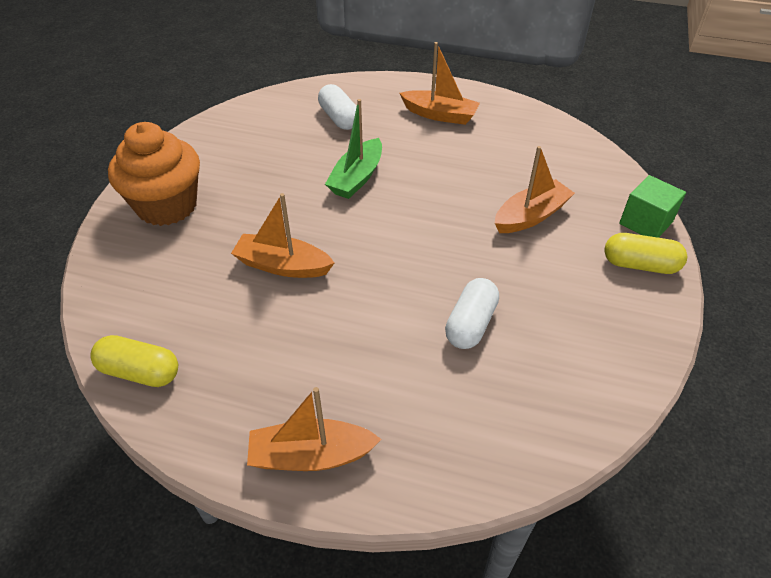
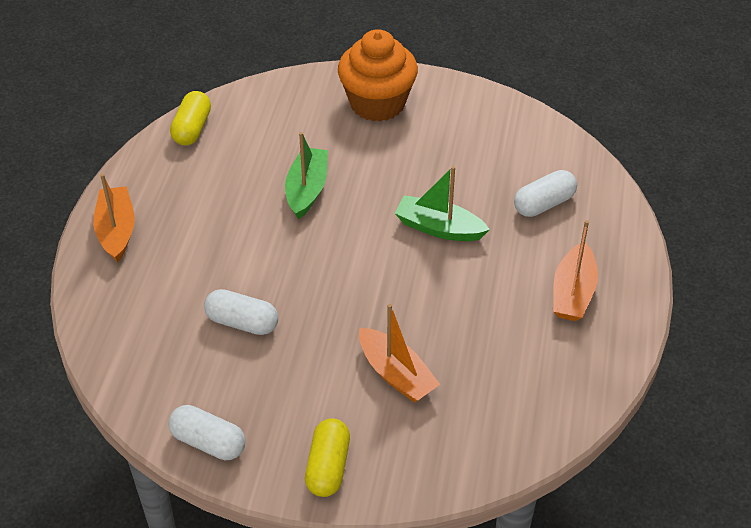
camera: 85 degrees right, 0 degrees up
(283, 266) = (307, 190): orange boat -> green boat
(631, 354) = (208, 442): none -> white capsule
(645, 223) = (398, 483): green cube -> none

